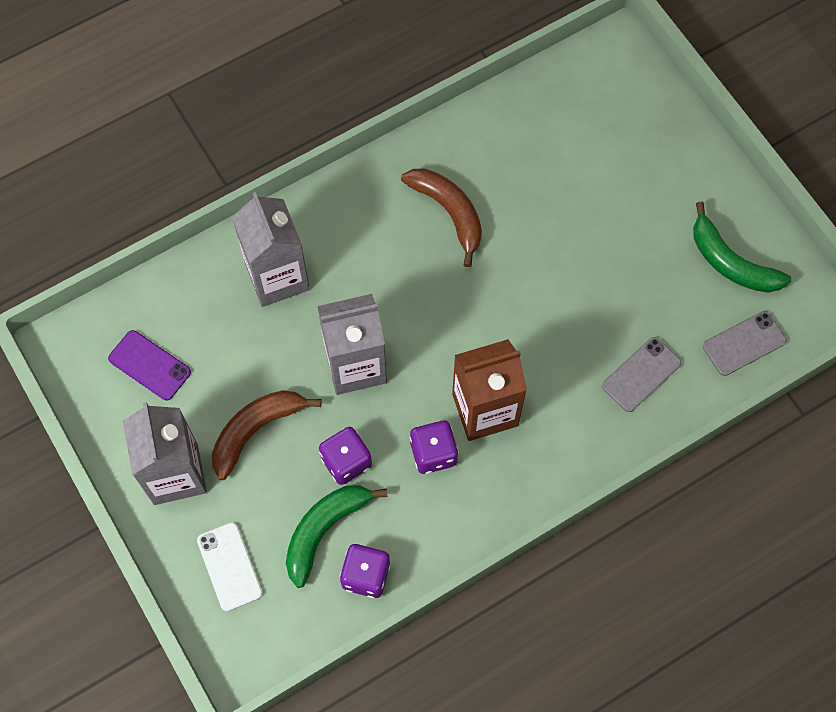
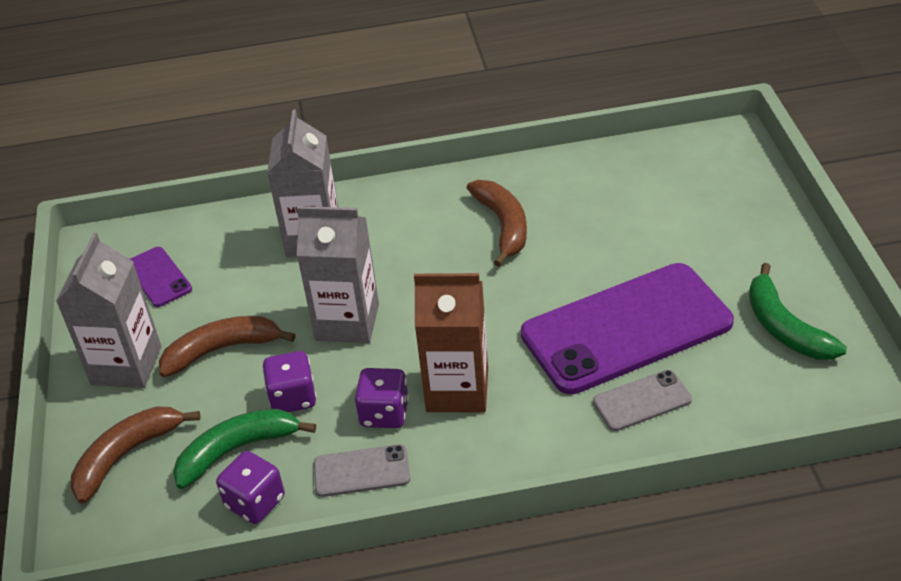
camera: 25 degrees right, 25 degrees down
(229, 566) = (126, 455): white phone -> brown banana
(602, 301) = (626, 329): none -> purple phone
(744, 343) = (772, 401): grey phone -> grey phone (361, 471)

